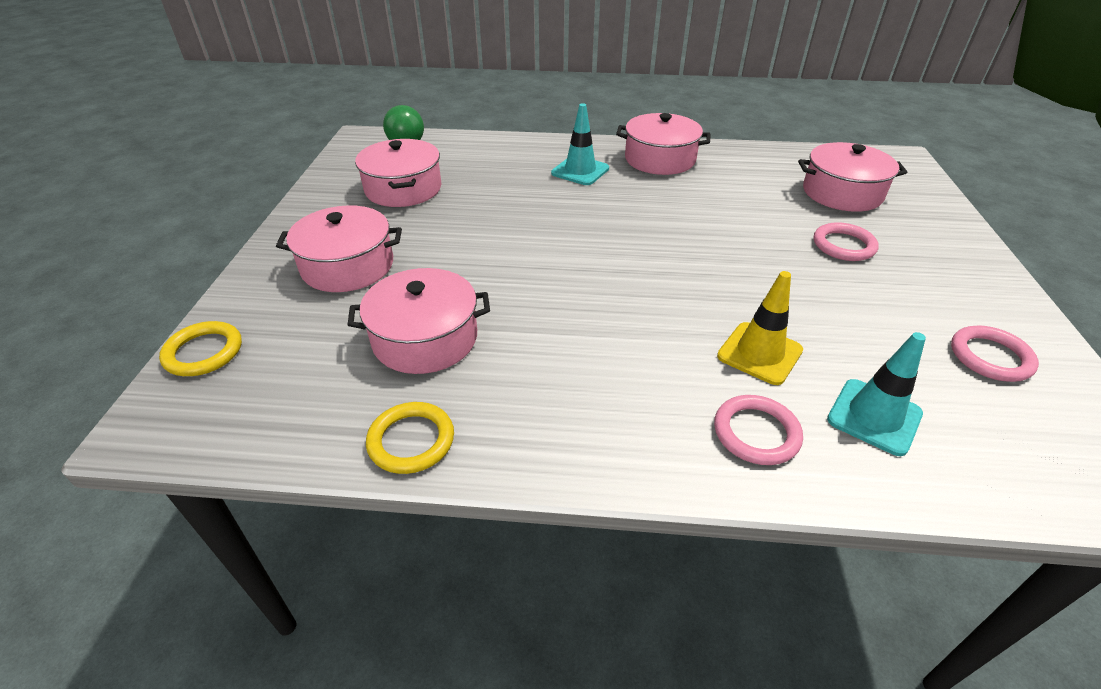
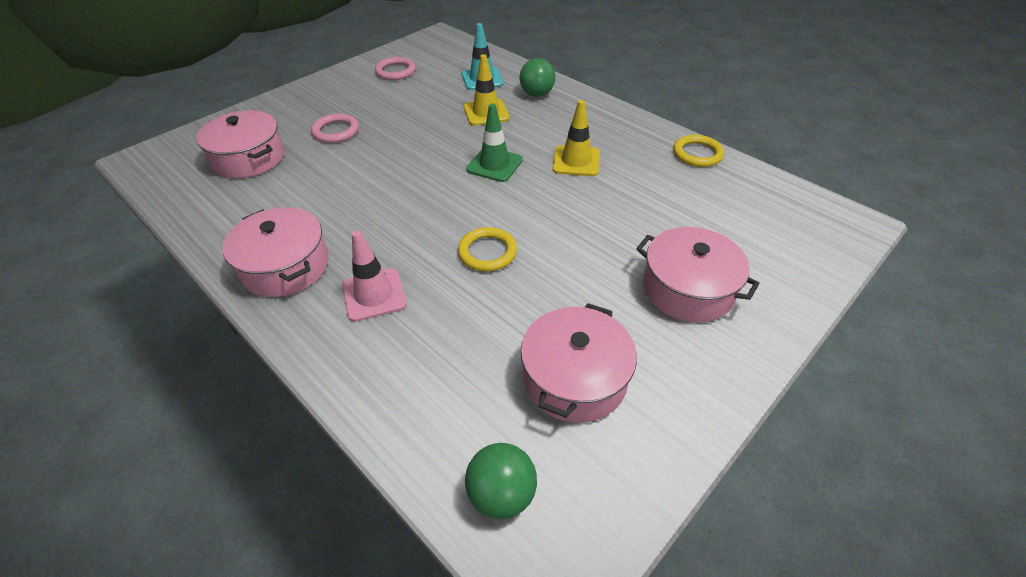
camera: 140 degrees left, 5 degrees up
(203, 352) = (823, 260): yellow ring -> yellow ring (487, 252)
(425, 338) = (658, 199): pink pot -> none
(562, 340) = (576, 161): none -> yellow traffic cone
(580, 171) = (374, 295): turquoise traffic cone -> pink traffic cone
(641, 290) = (494, 165): none -> green traffic cone
(756, 433) = (537, 94): pink ring -> green ball

